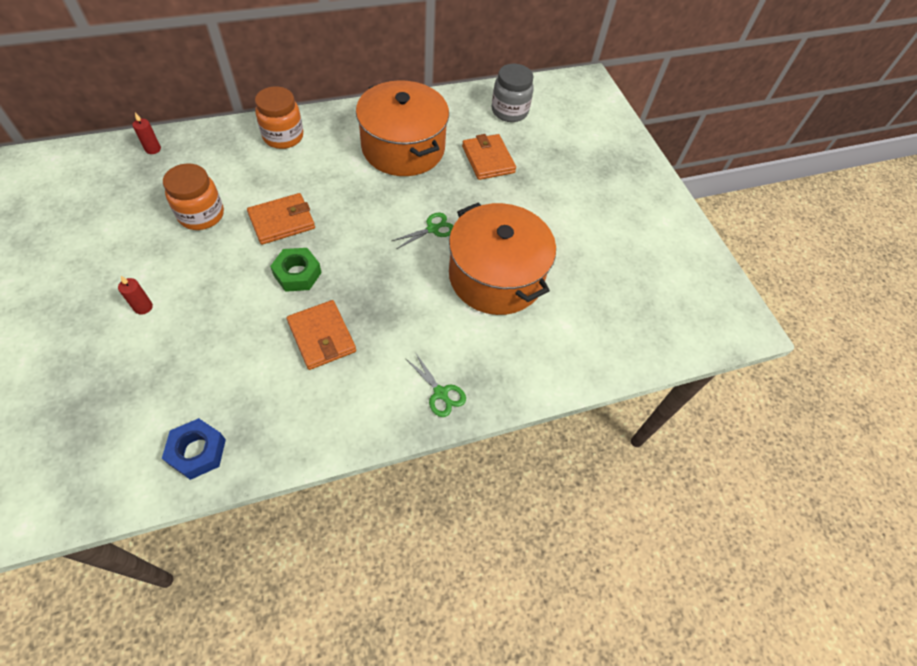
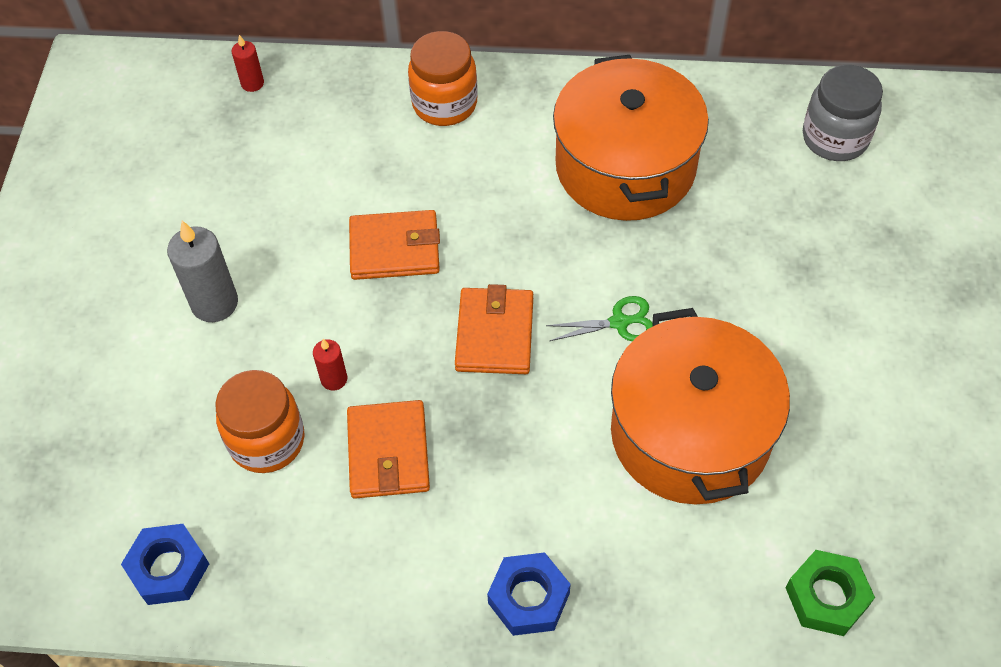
camera: 30 degrees right, 0 degrees up
(143, 307) = (165, 333): red candle -> red candle (334, 379)
(172, 280) = (214, 303): none -> grey candle
(201, 215) = (285, 209): orange jar -> orange jar (267, 441)
(297, 274) = (388, 341): green nut -> green nut (826, 597)
(441, 393) = (528, 598): green scissors -> blue nut
(488, 159) = (760, 221): orange wallet -> orange wallet (495, 334)

